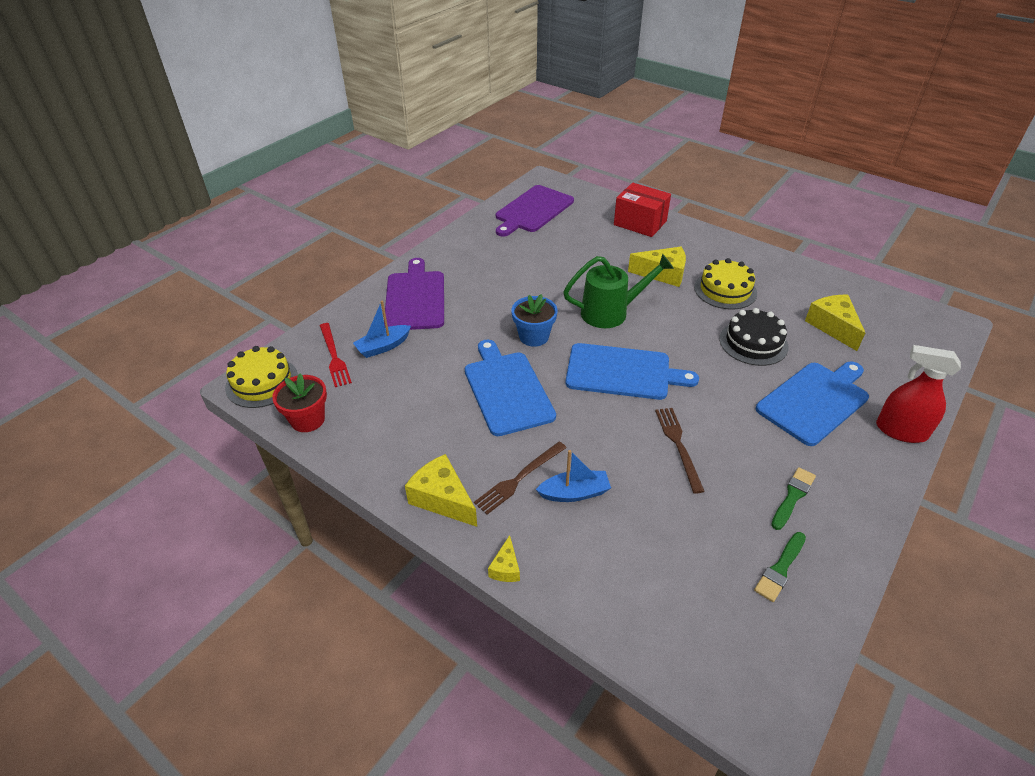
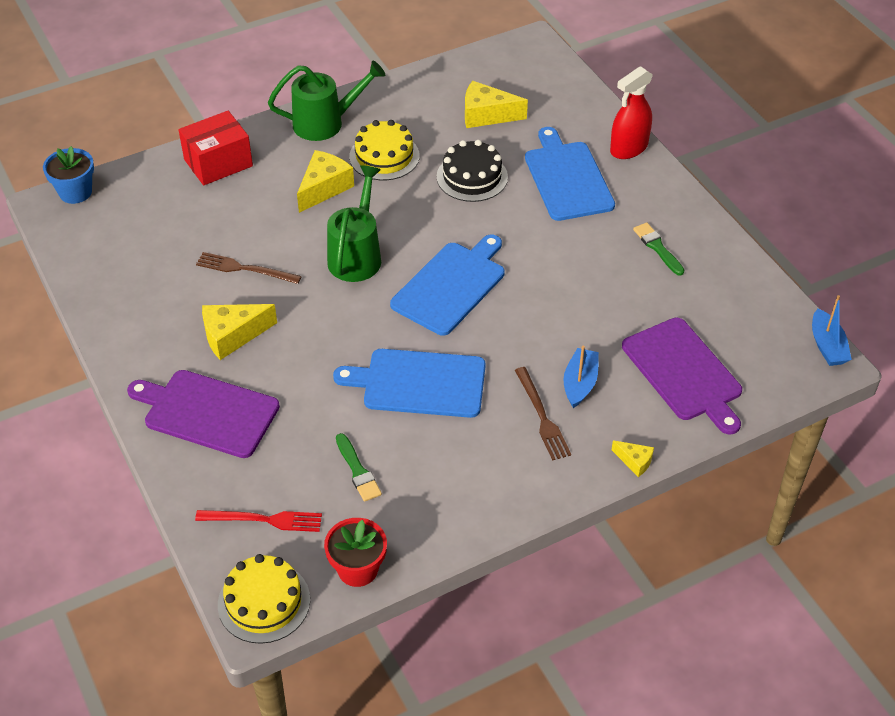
camera: 65 degrees left, 5 degrees up
(383, 347) = (278, 468): blue boat -> blue boat (827, 346)
(442, 499) = (535, 482): yellow cheese -> yellow cheese (232, 336)
(533, 210) = (112, 241): purple cutting board -> purple cutting board (684, 372)
(534, 336) = (352, 331): blue flower pot -> blue flower pot (75, 192)
(678, 445) = (565, 290): brown fork -> brown fork (244, 269)
(728, 252) = (326, 123): none -> green watering can
(780, 569) = (718, 291): green brush -> green brush (358, 471)

